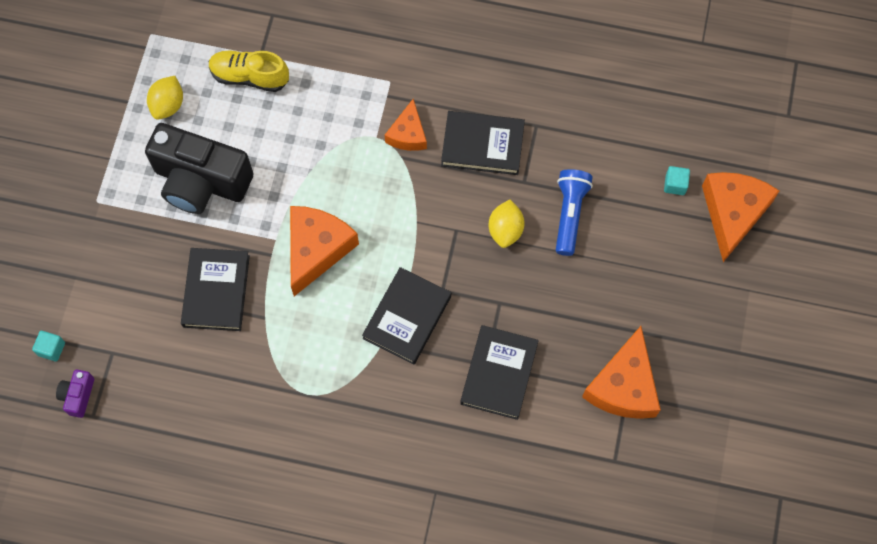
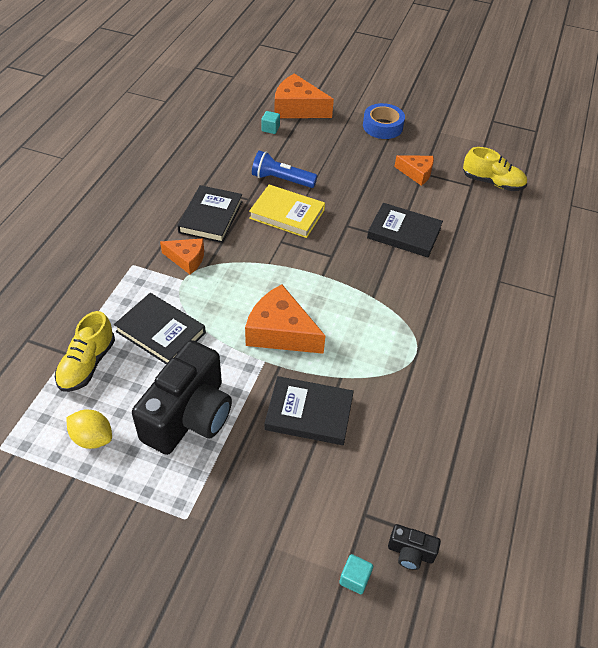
camera: 85 degrees left, 20 degrees down
(78, 396) = (410, 552): purple camera -> black camera
(407, 317) = (352, 279): black book -> black book (160, 332)
(505, 230) = (287, 214): yellow lemon -> yellow book
(624, 386) = (416, 173): orange cheese -> orange cheese, size x0.60
(627, 491) = (492, 183): none -> yellow shoe
(721, 334) = (382, 126): none -> blue tape

